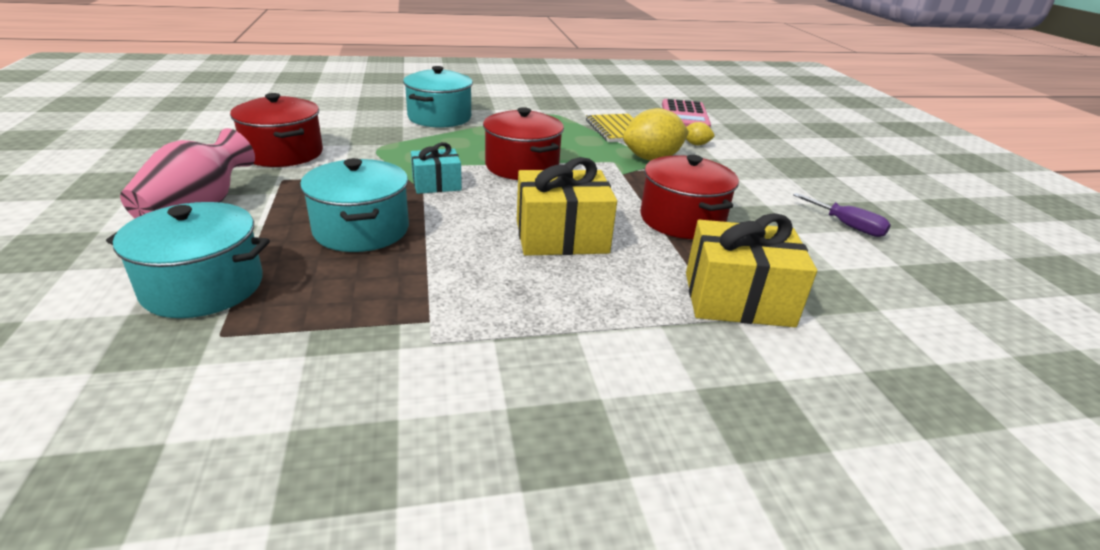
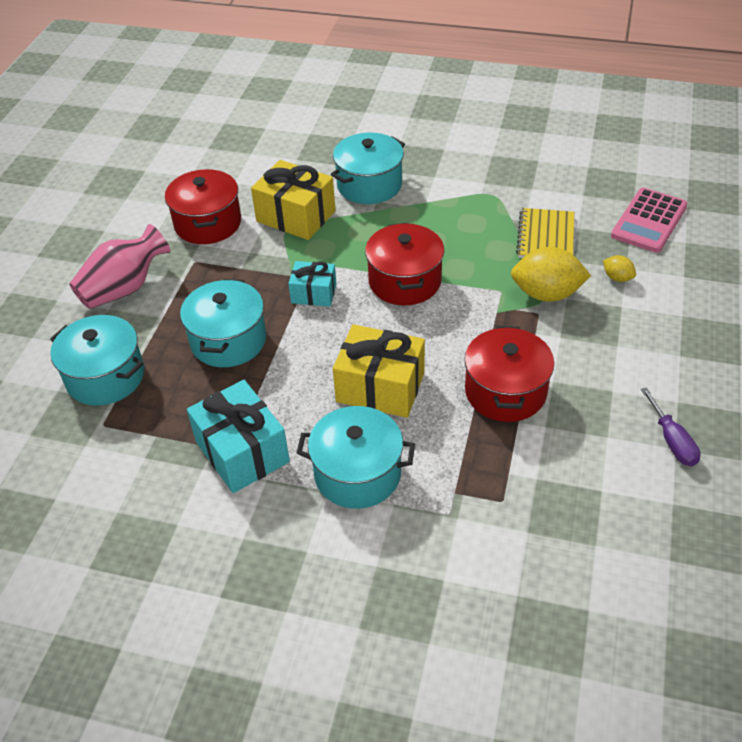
camera: 30 degrees right, 15 degrees up
(443, 319) = (242, 452): none -> turquoise gift
(598, 308) = (357, 473): none -> turquoise pot
(738, 299) = (477, 497): yellow gift -> yellow gift (296, 216)

